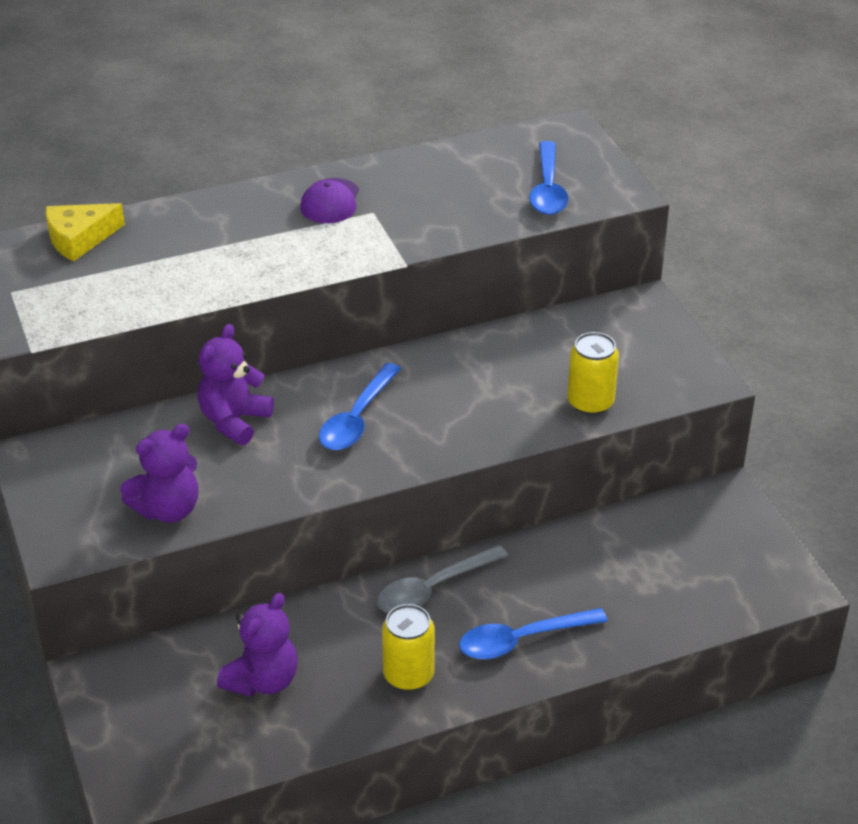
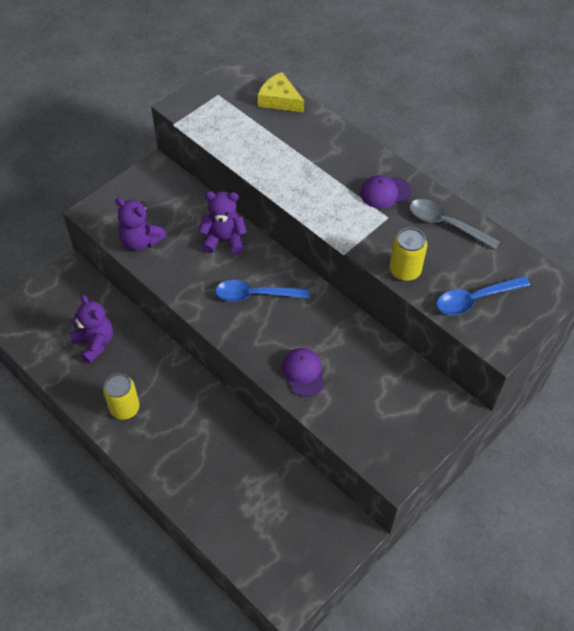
camera: 65 degrees right, 15 degrees up
(263, 680) = (95, 343): purple teddy bear -> purple teddy bear turned 135 degrees counterclockwise
(433, 588) = (195, 395): grey spoon -> grey spoon (446, 224)
(516, 412) = (303, 373): none -> purple cap
(522, 640) = (174, 455): blue spoon -> none
(590, 402) = (334, 410): yellow can -> yellow can (405, 270)

